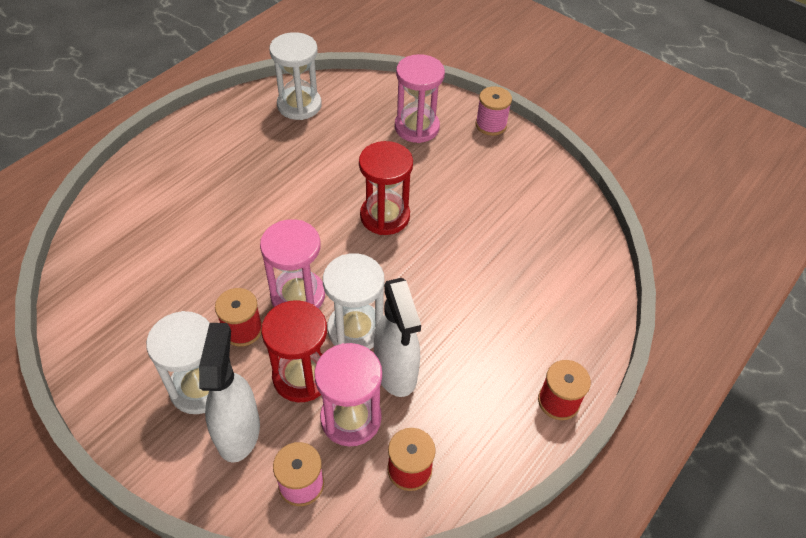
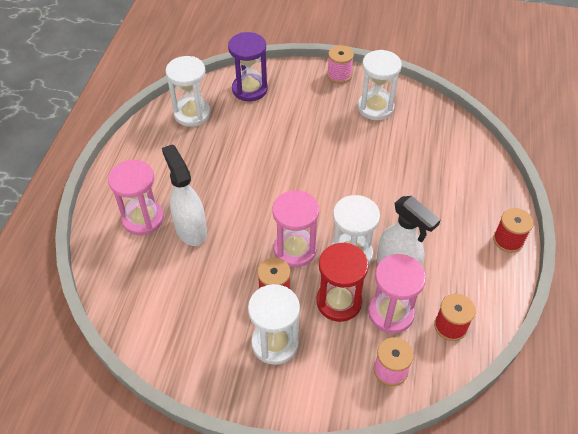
camera: 25 degrees left, 0 degrees up
(238, 431) = (324, 358): white spray bottle -> white spray bottle (190, 229)
(379, 103) = (249, 89): none -> purple hourglass
(385, 216) = (314, 169): red hourglass -> none
(417, 127) = (290, 97): pink hourglass -> pink hourglass (143, 219)
(507, 177) = (375, 107): none -> white hourglass

